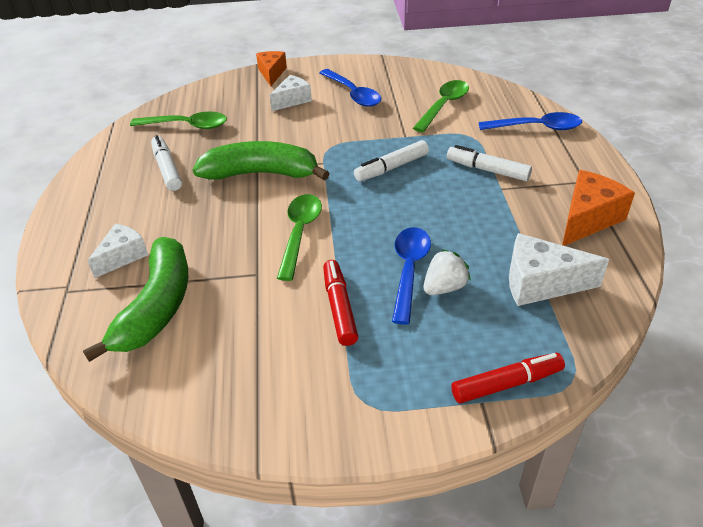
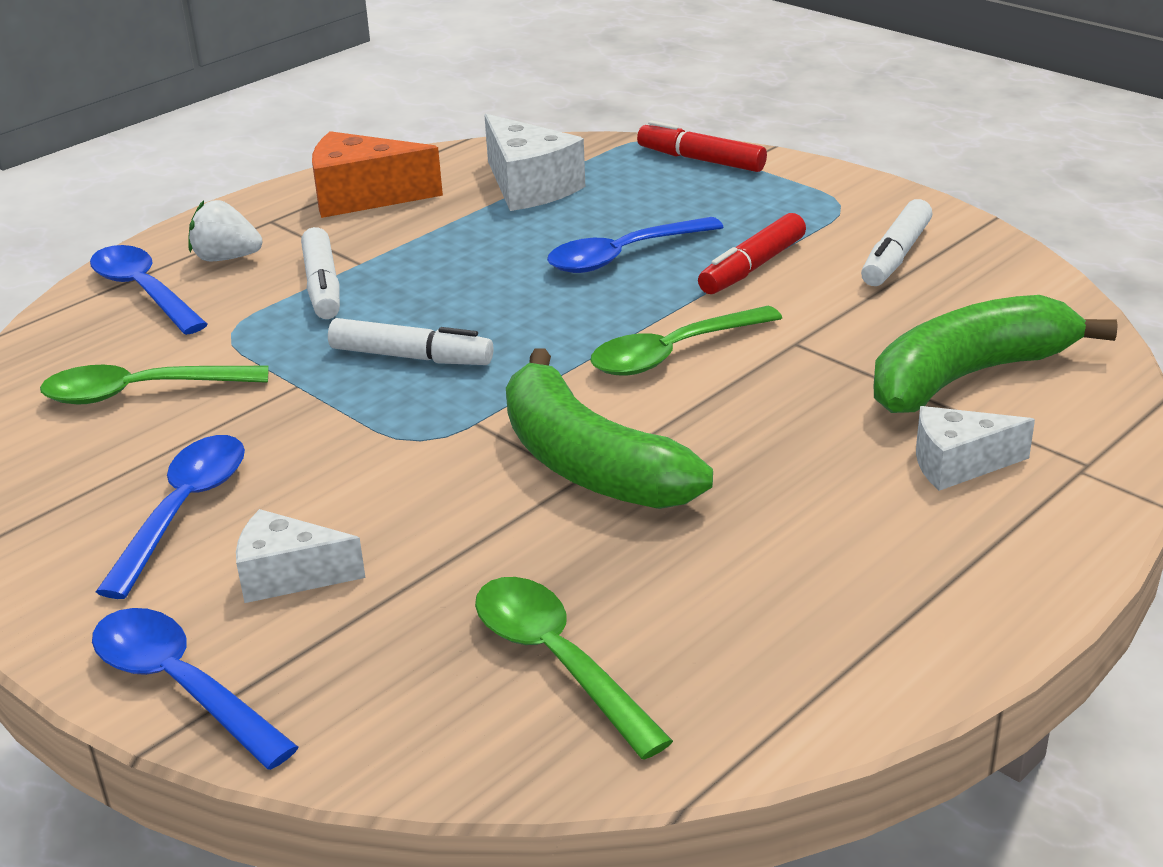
camera: 130 degrees left, 10 degrees down
(167, 169) = (722, 576): white marker -> white marker (896, 256)
(272, 73) = (180, 685): orange cheese -> blue spoon
(444, 287) = (618, 228): white strawberry -> white strawberry (226, 258)

